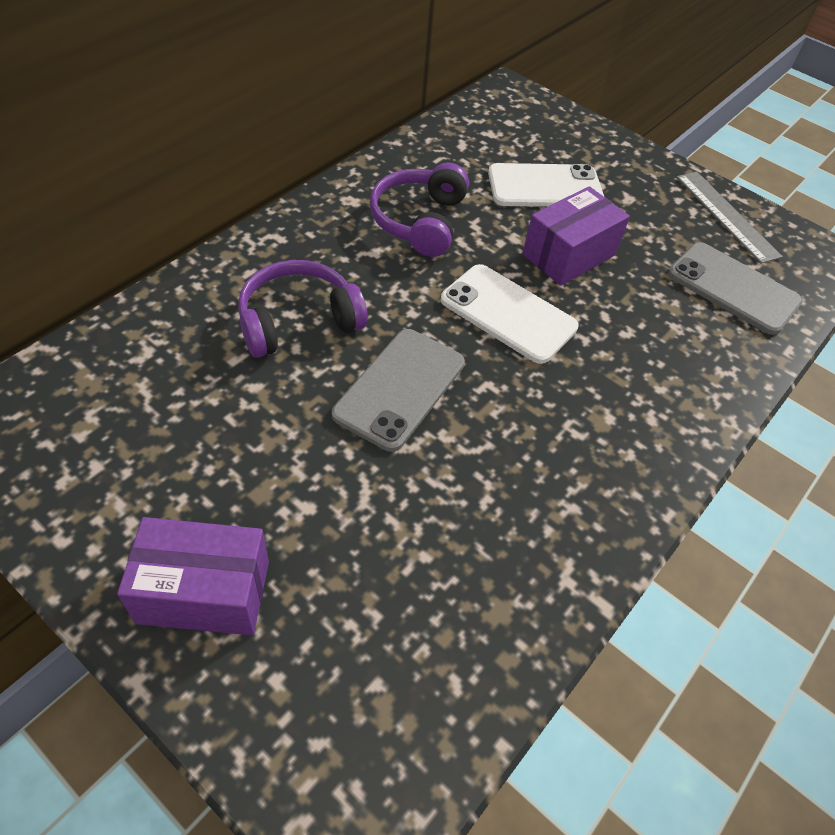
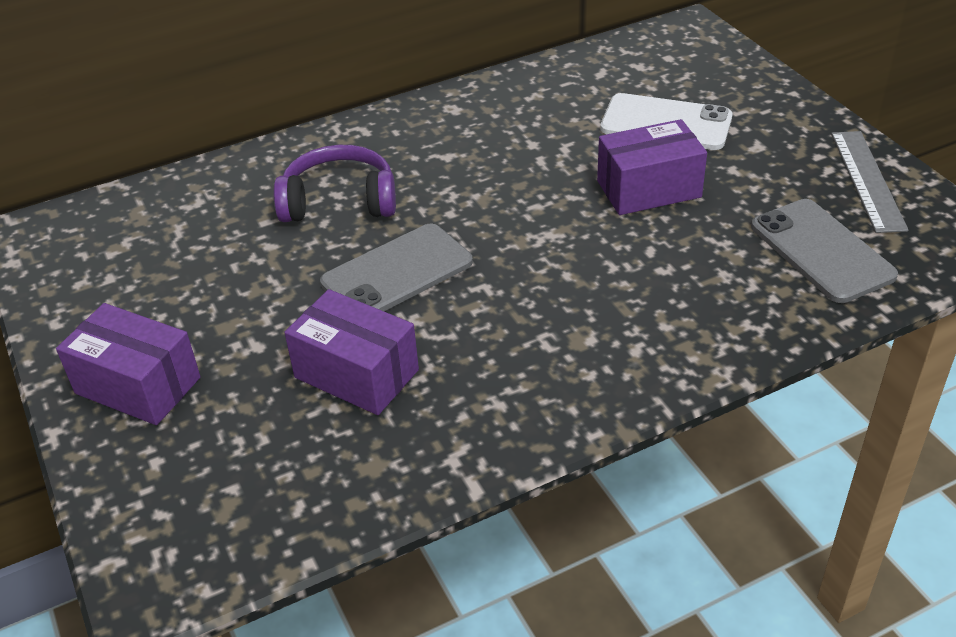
camera: 30 degrees right, 10 degrees down
(419, 221) = (509, 136): purple headphones -> none
(425, 512) = (356, 374): none -> purple box
(508, 314) = (546, 230): white phone -> none

